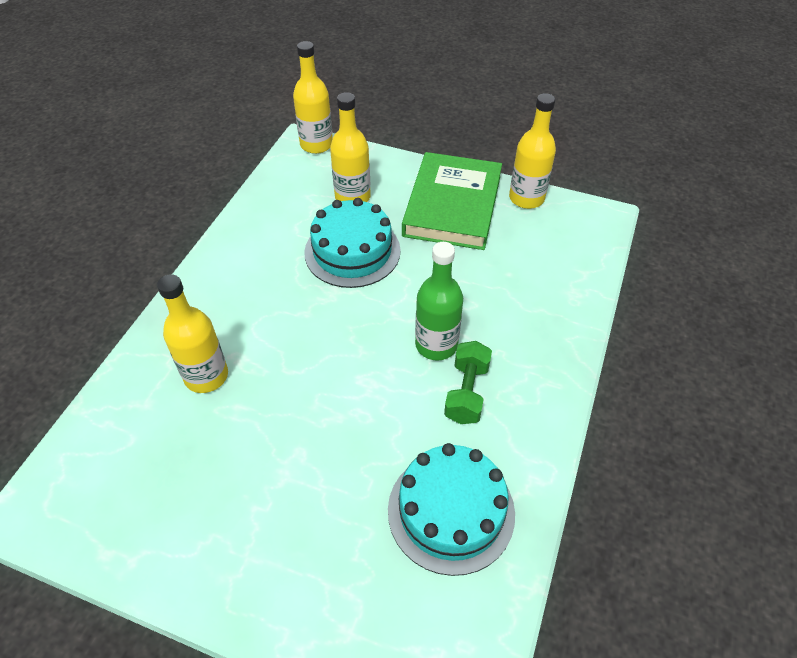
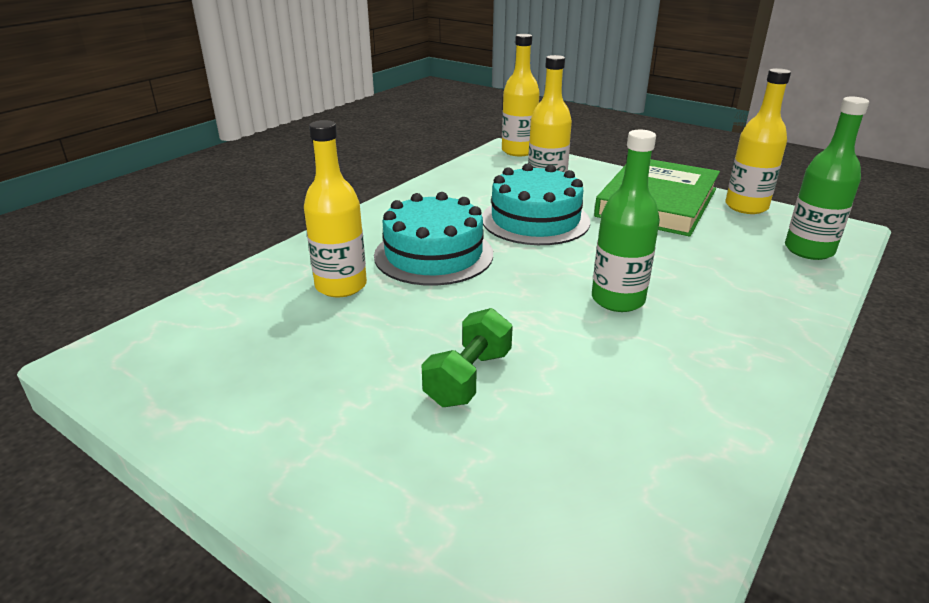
camera: 15 degrees right, 20 degrees down
(451, 511) = (608, 454): turquoise cake -> turquoise cake (433, 254)
(466, 392) = (650, 345): green dumbbell -> green dumbbell (468, 378)
(577, 250) = (809, 250): none -> green bottle

